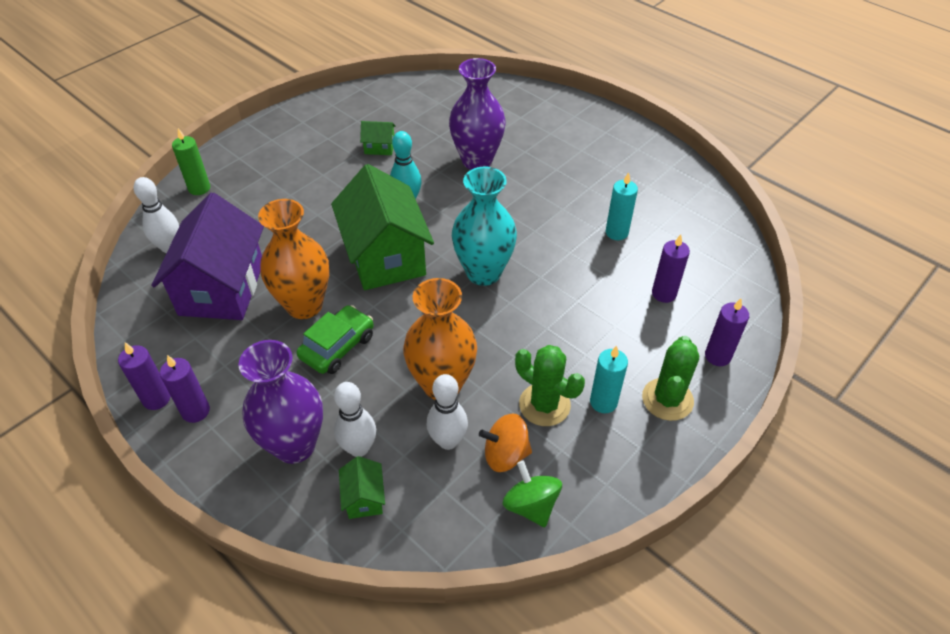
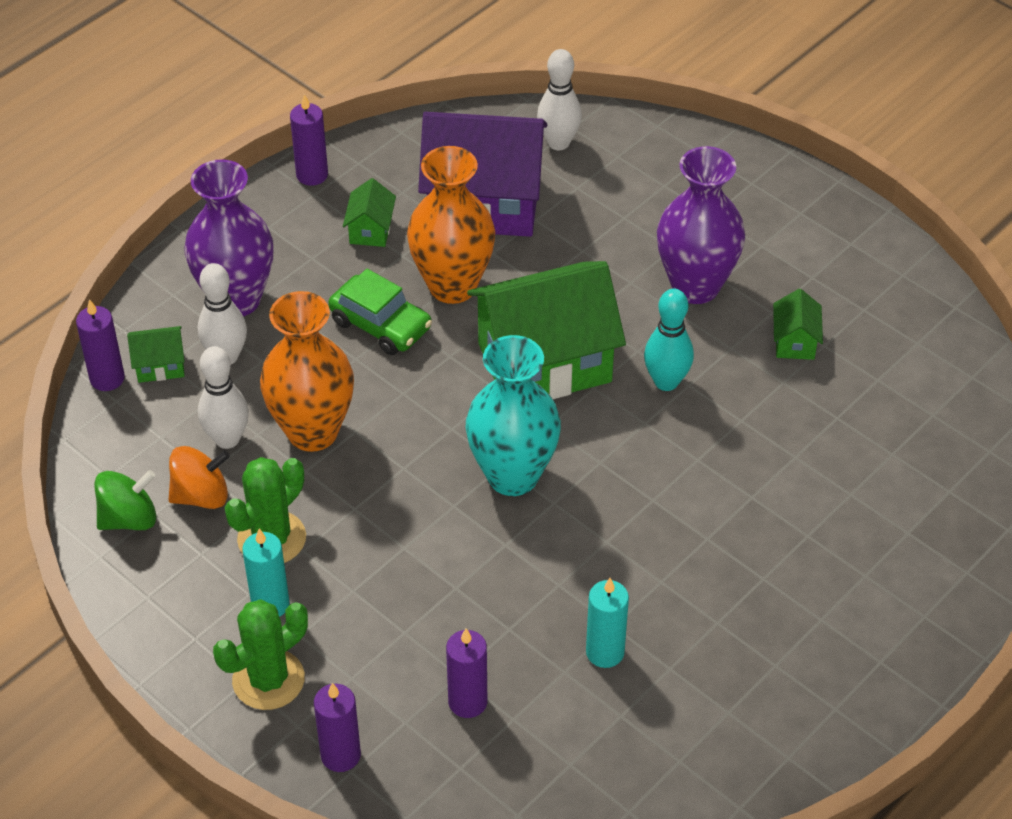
camera: 90 degrees right, 0 degrees up
(195, 411) = (292, 210): purple candle -> purple candle (107, 378)
(199, 188) = (678, 152): green candle -> none
(233, 356) = (370, 230): none -> green house
(477, 160) = (774, 468): purple vase -> purple vase (695, 286)
(505, 454) = (201, 495): orange spinning top -> orange spinning top turned 75 degrees clockwise
(667, 399) = (268, 680): green cactus -> green cactus turned 60 degrees counterclockwise

